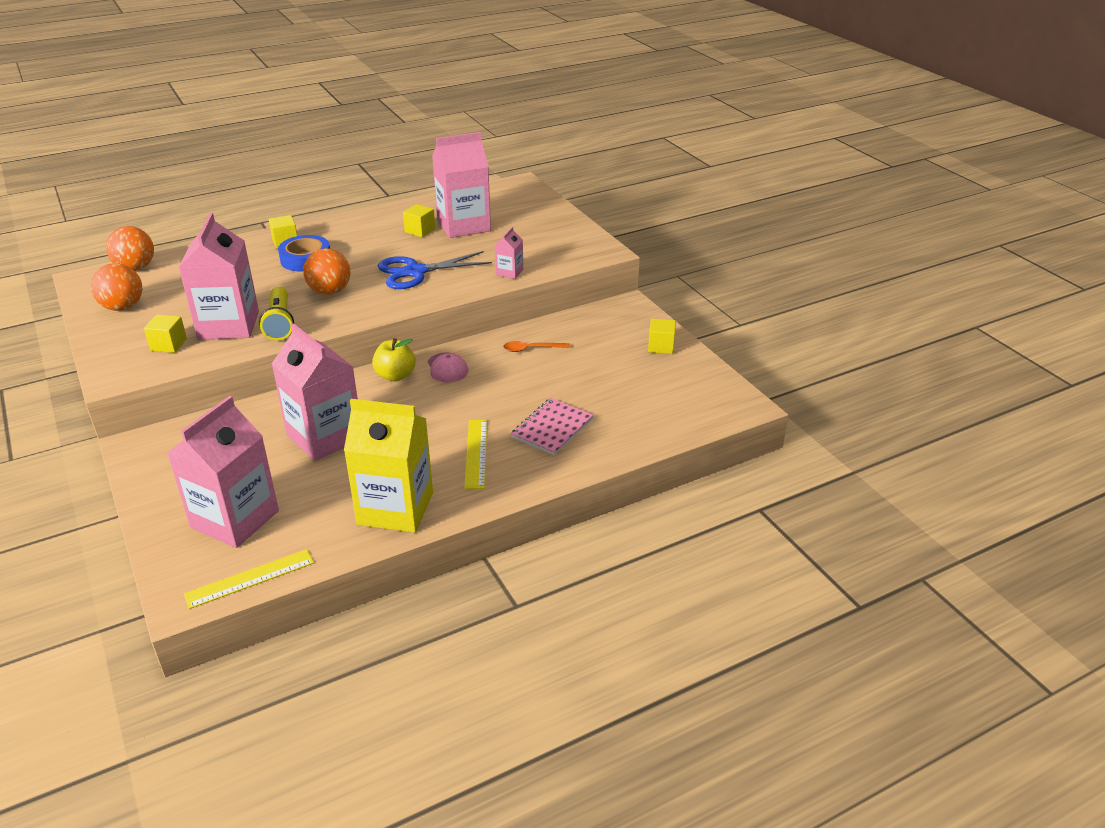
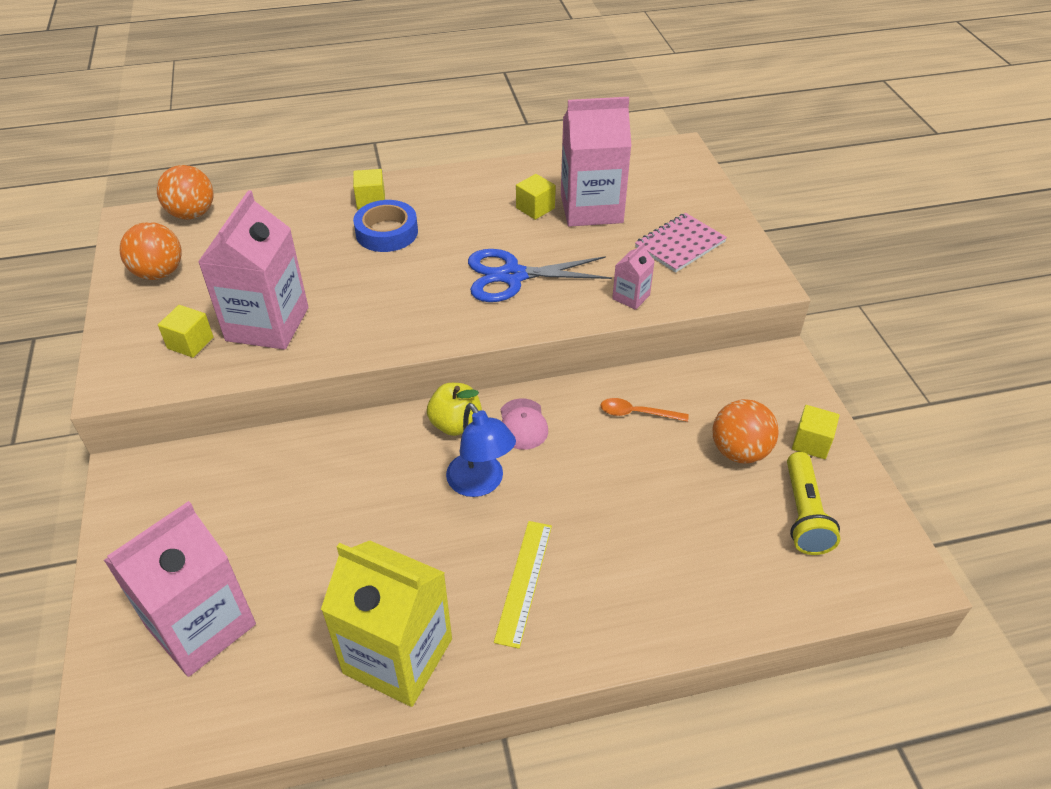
camera: 15 degrees right, 10 degrees up
(250, 578) = (189, 735): yellow ruler -> none
(279, 323) = (327, 331): yellow flashlight -> yellow flashlight (804, 514)
(325, 437) = (344, 509): pink carton -> none
(330, 291) = (400, 290): orange ball -> orange ball (739, 451)
(426, 405) = (481, 483): none -> blue lamp
(552, 428) = (633, 559): pink notebook -> pink notebook (680, 244)

